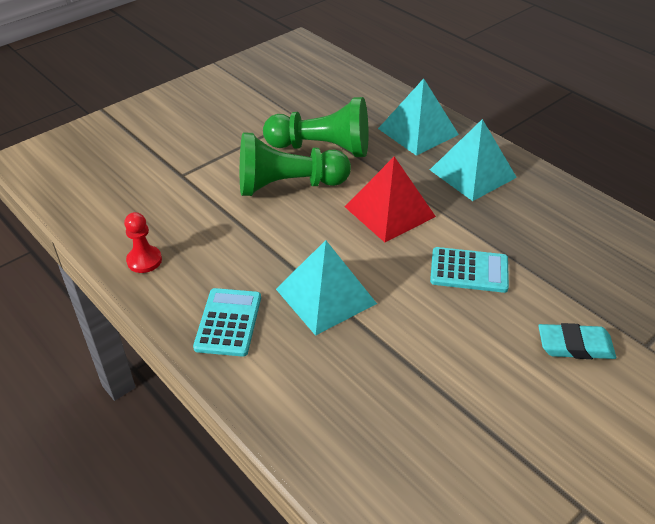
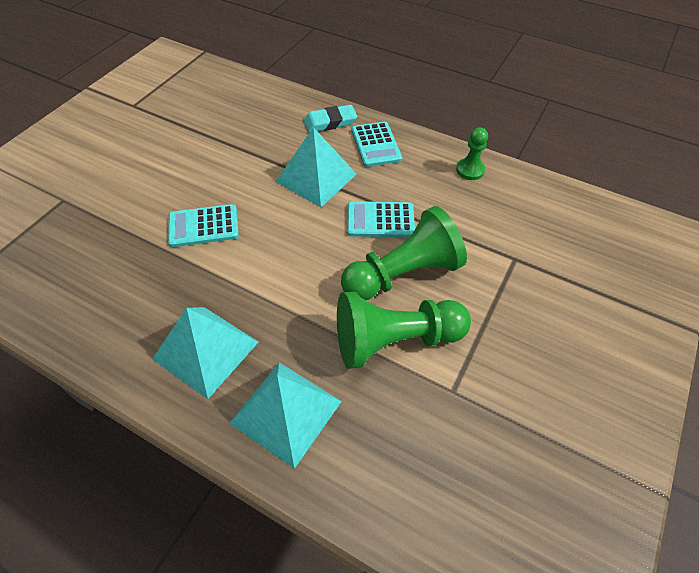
camera: 160 degrees right, 10 degrees up
(144, 260) = (470, 170): red pawn -> green pawn
(280, 233) = (380, 220): none -> turquoise calculator
(390, 211) = (288, 270): red pyramid -> none
(575, 345) = (120, 186): turquoise eraser -> turquoise eraser (330, 122)

